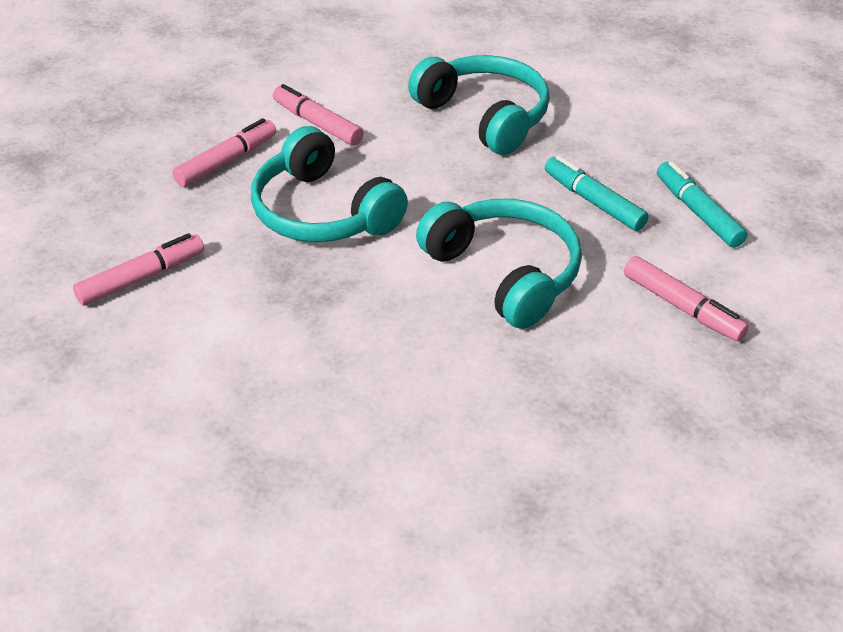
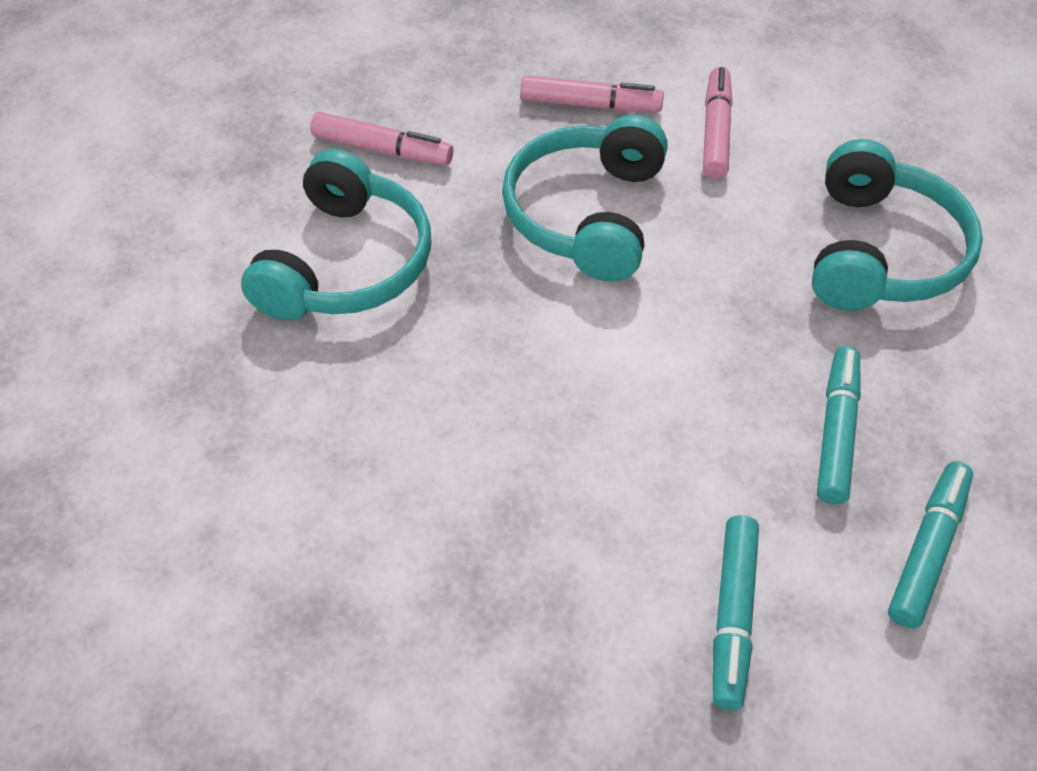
camera: 55 degrees right, 10 degrees up
(504, 273) = (633, 412): turquoise headphones -> turquoise headphones (346, 263)
(682, 307) = (732, 616): pink marker -> turquoise marker

